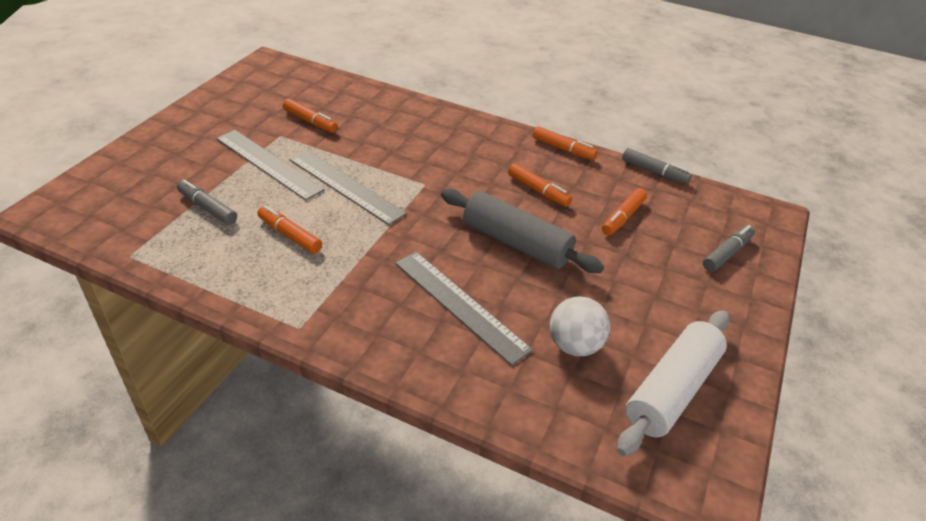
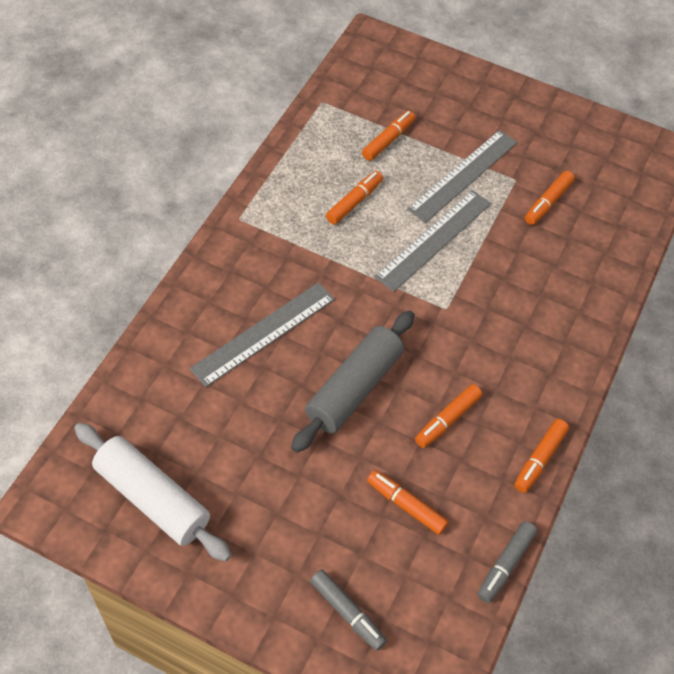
camera: 90 degrees right, 15 degrees up
(207, 208) = (388, 140): grey marker -> orange marker
(574, 345) = (210, 423): white ball -> none

